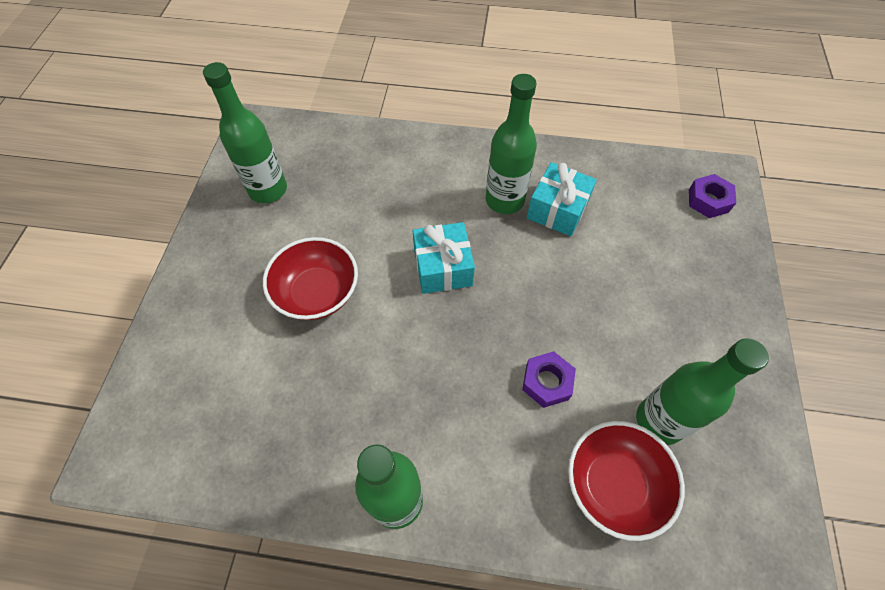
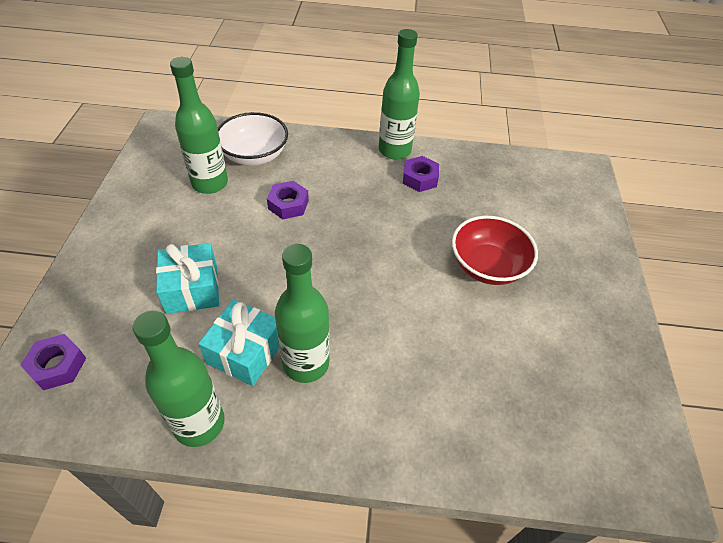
camera: 175 degrees right, 10 degrees down
(268, 190) = (586, 374): green bottle -> green bottle (199, 423)
(367, 434) = (420, 178): none -> purple nut
(443, 267) = (374, 288): turquoise gift -> turquoise gift (192, 289)
(614, 484) = (254, 155): red bowl -> white bowl

